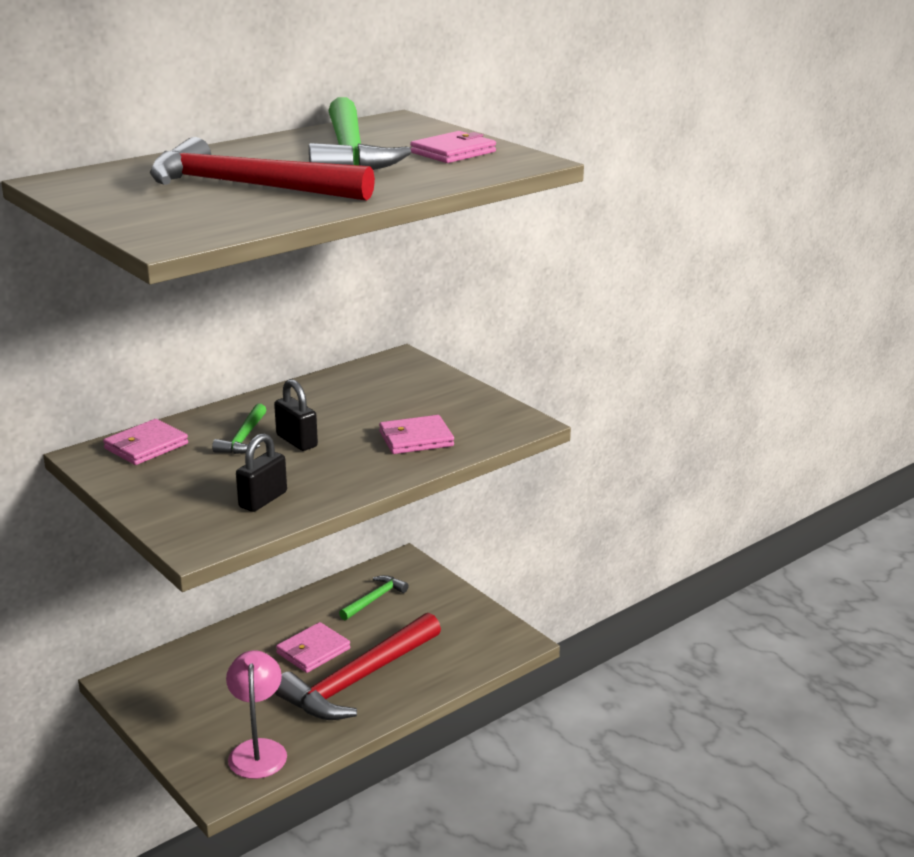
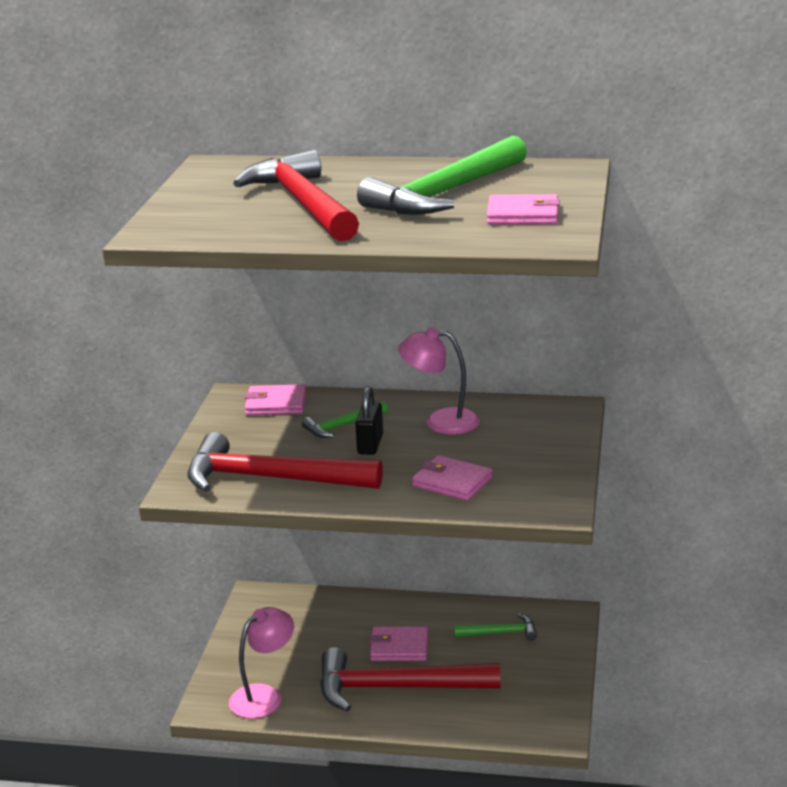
camera: 50 degrees right, 0 degrees up
(263, 500) = (271, 478): black padlock -> red hammer
(320, 403) = (440, 421): none -> pink lamp

